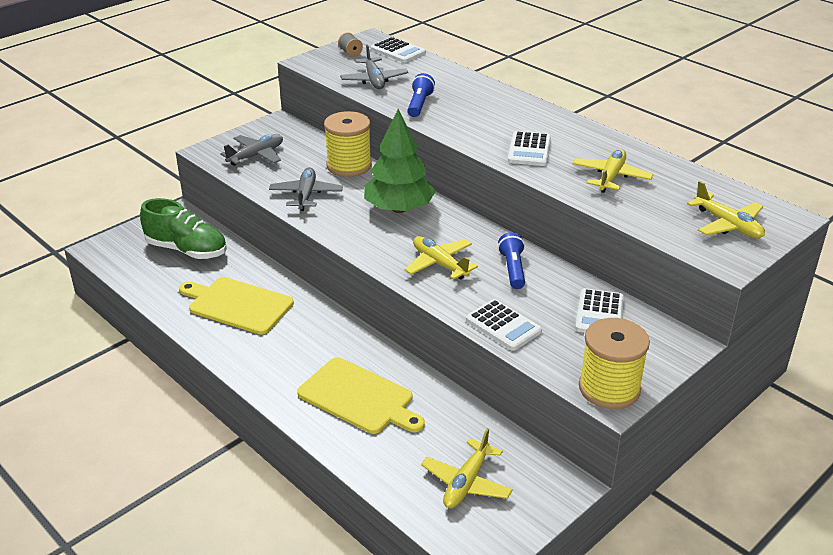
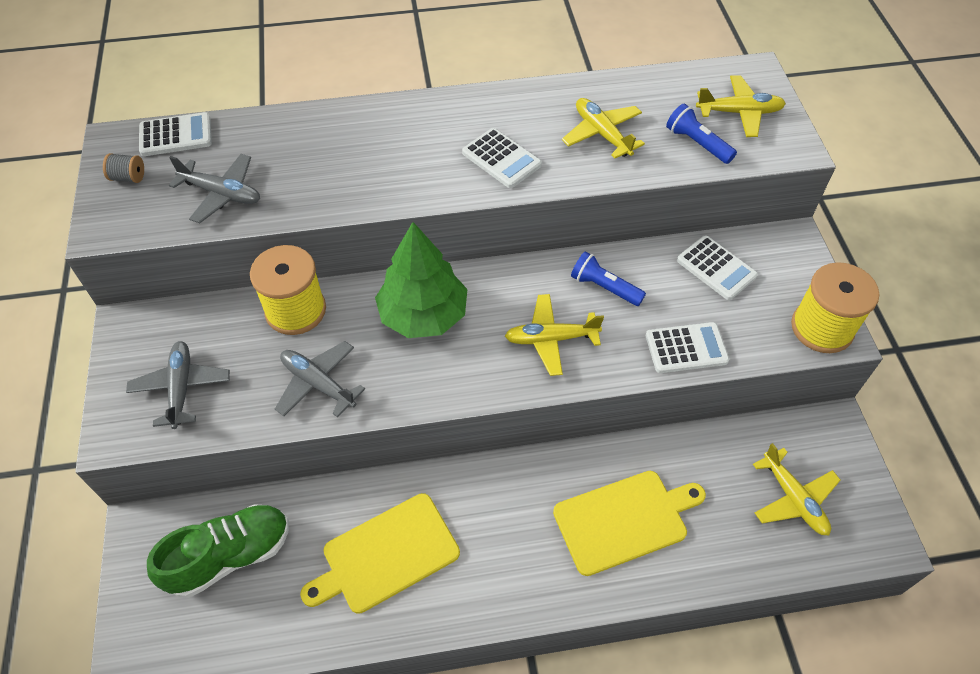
camera: 55 degrees left, 20 degrees up
(419, 104) = (321, 187): blue flashlight -> blue flashlight (697, 143)

